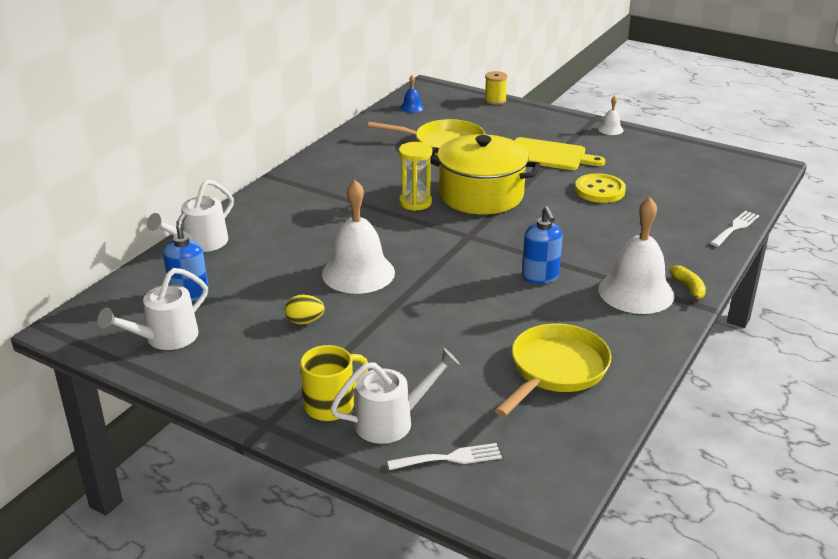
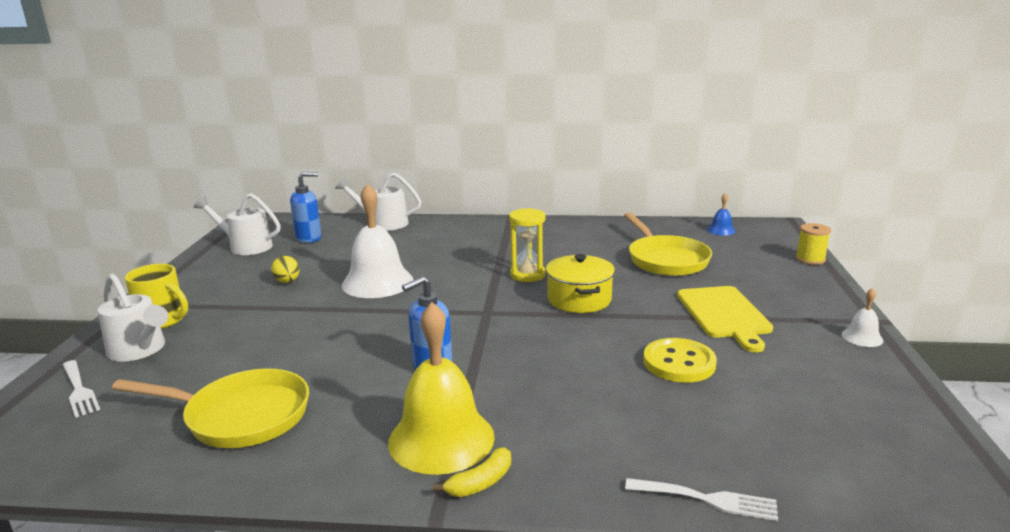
camera: 65 degrees right, 10 degrees down
(481, 195) = (579, 299): yellow pot -> yellow pot, size x0.64
(636, 292) = (441, 439): white bell -> yellow bell

